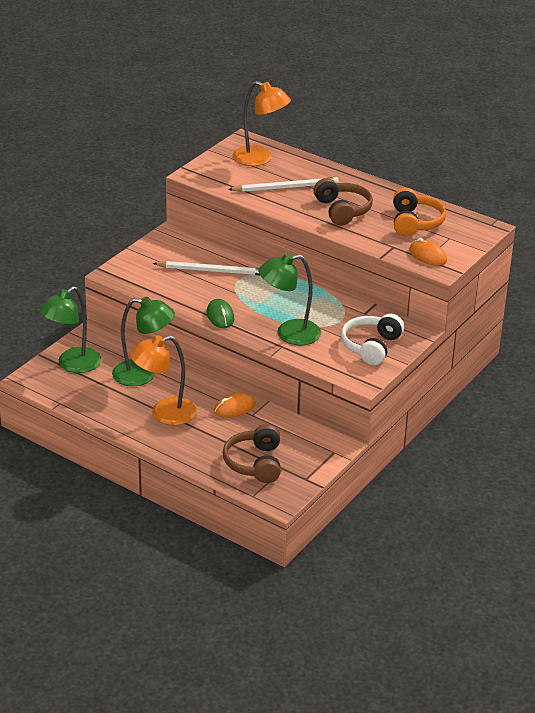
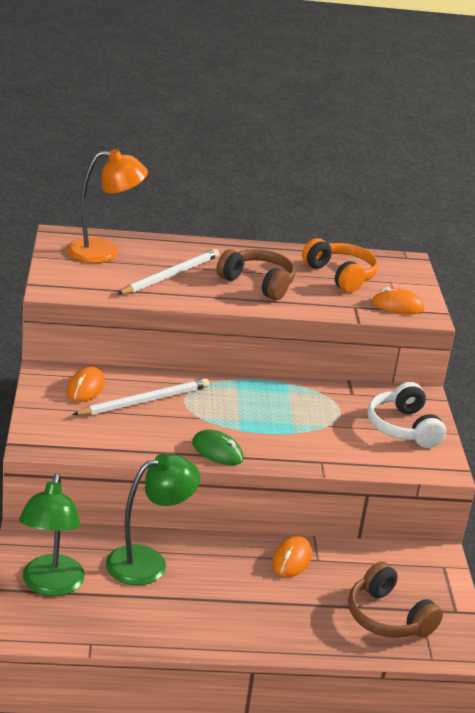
camera: 40 degrees left, 5 degrees down
(164, 414) = (227, 601): orange lamp -> none
(184, 251) = (85, 388): none -> orange mouse
(289, 334) = (311, 444): green lamp -> none

